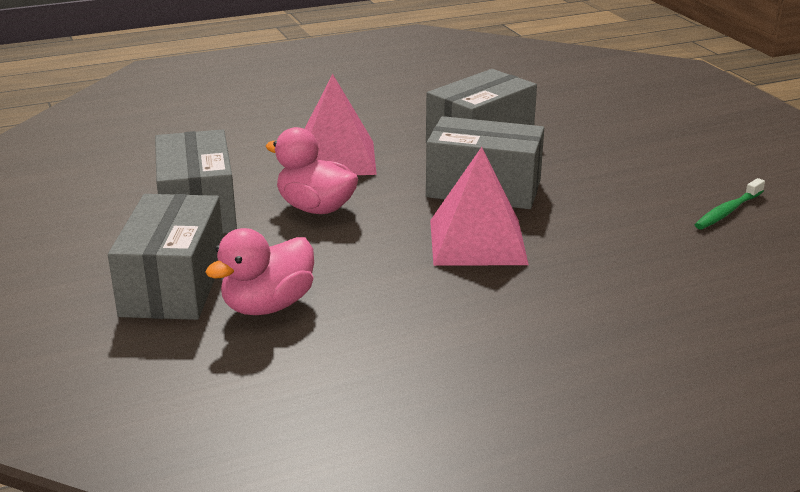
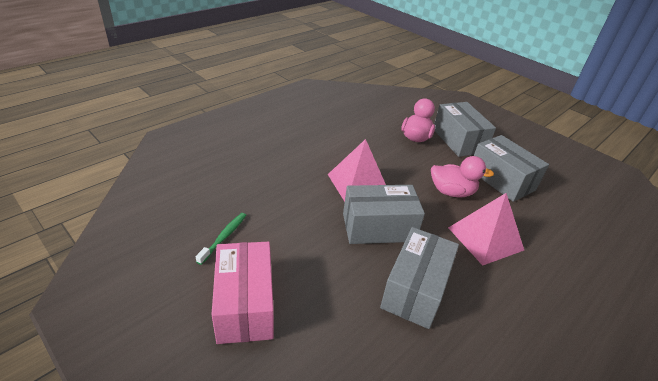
camera: 155 degrees right, 10 degrees up
(693, 156) = (245, 304): none -> pink box

